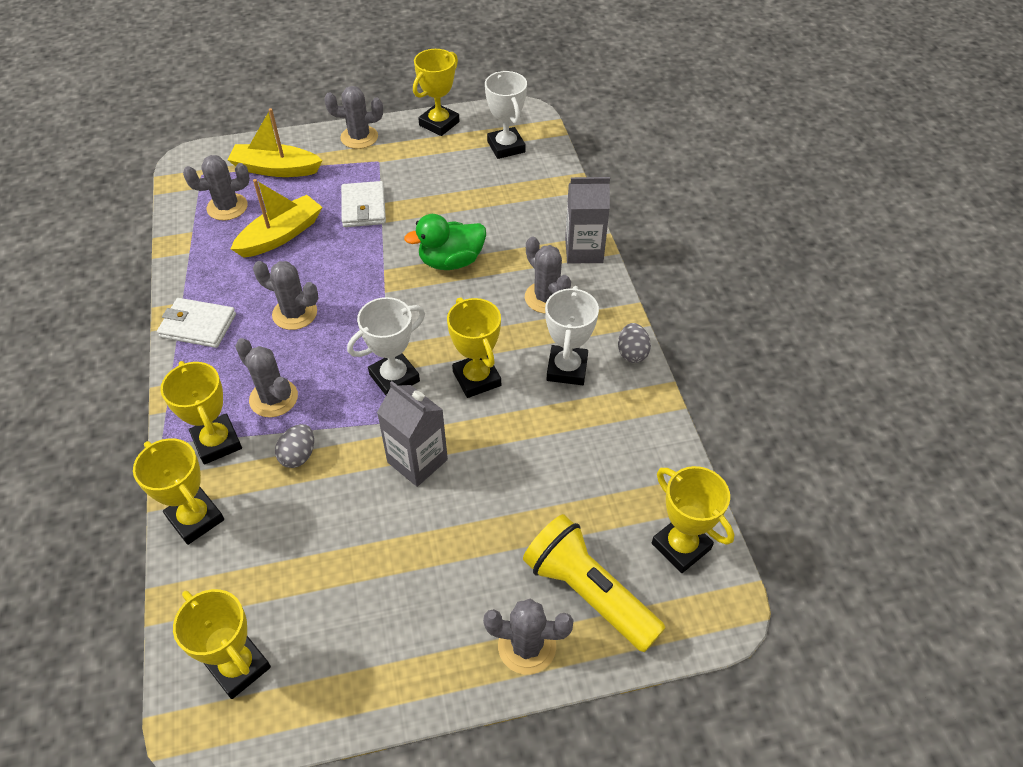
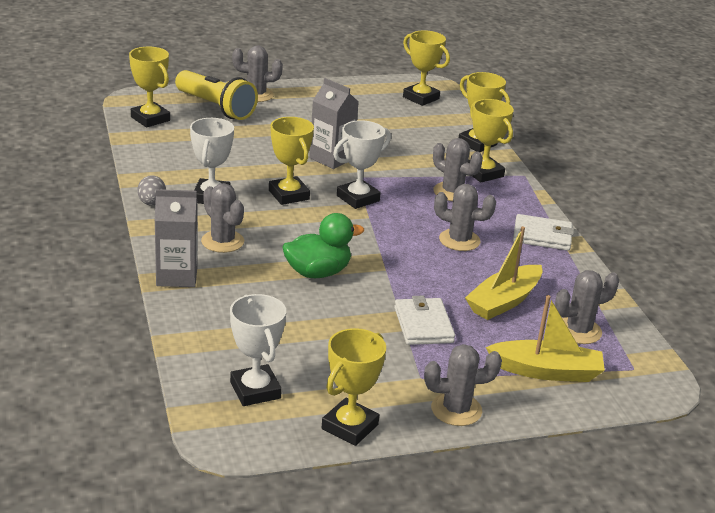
camera: 175 degrees right, 20 degrees down
(298, 455) = (420, 165): grey egg -> none

